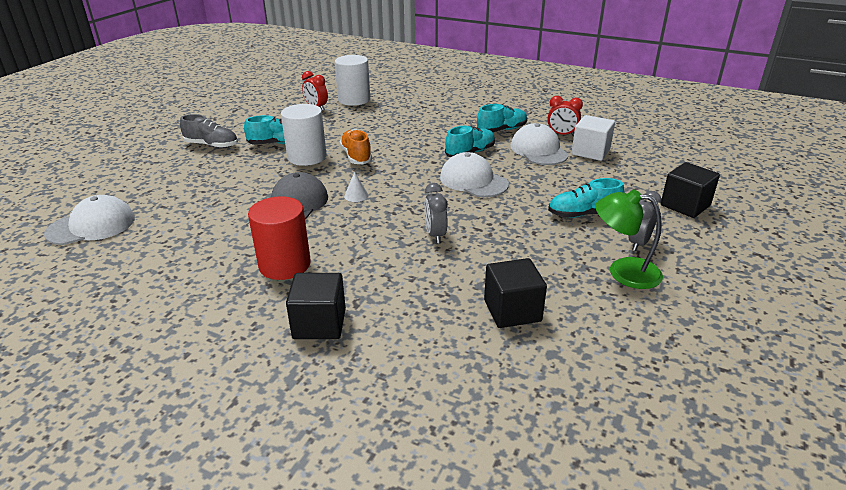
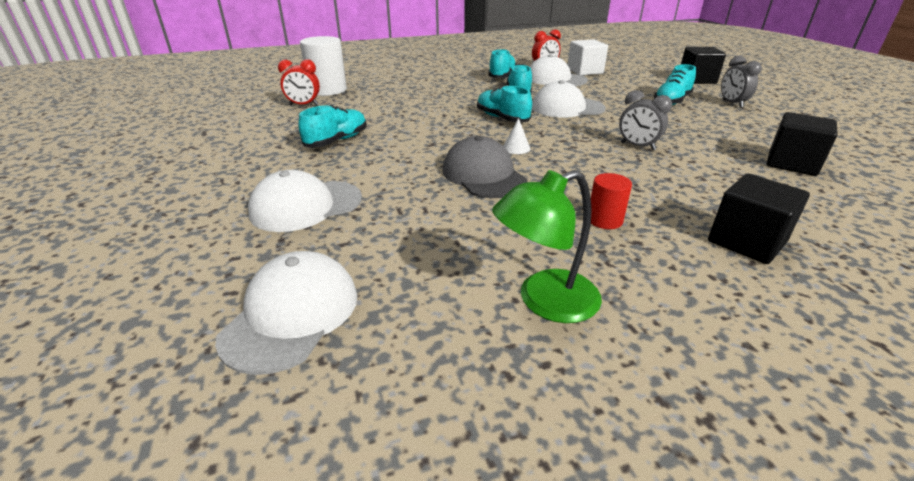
camera: 45 degrees left, 0 degrees up
(188, 178) = (306, 206): none -> white cap
(212, 145) = (256, 169): grey shoe -> none
(284, 265) = (604, 220): red cylinder -> red cylinder, size x0.53
(307, 157) = (396, 140): white cylinder -> none
(356, 156) = (440, 124): orange shoe -> none
(404, 169) = (502, 118): none -> turquoise shoe
(623, 271) = (766, 119): green lamp -> green lamp (545, 301)

